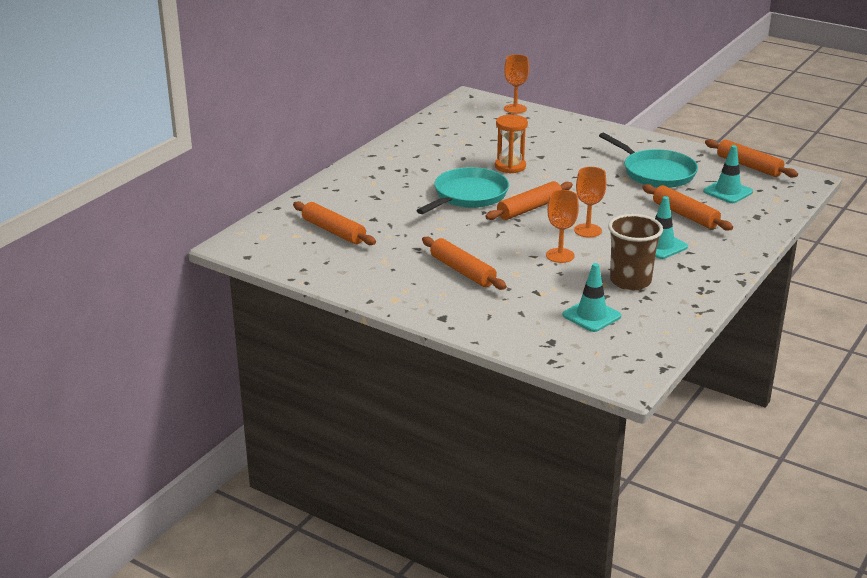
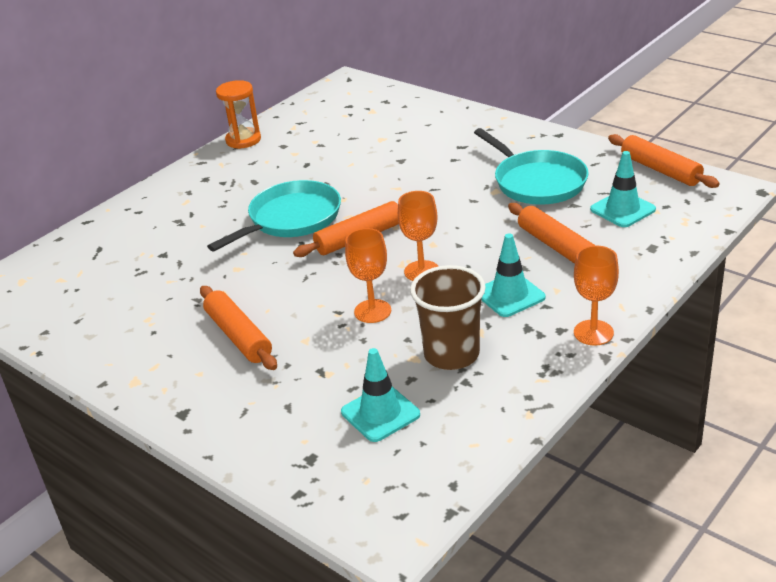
camera: 10 degrees right, 5 degrees up
(334, 231) = (107, 273): orange rolling pin -> none
(510, 166) = (358, 176): orange hourglass -> orange hourglass (243, 140)
(515, 109) = (394, 95): orange goblet -> orange goblet (593, 333)

